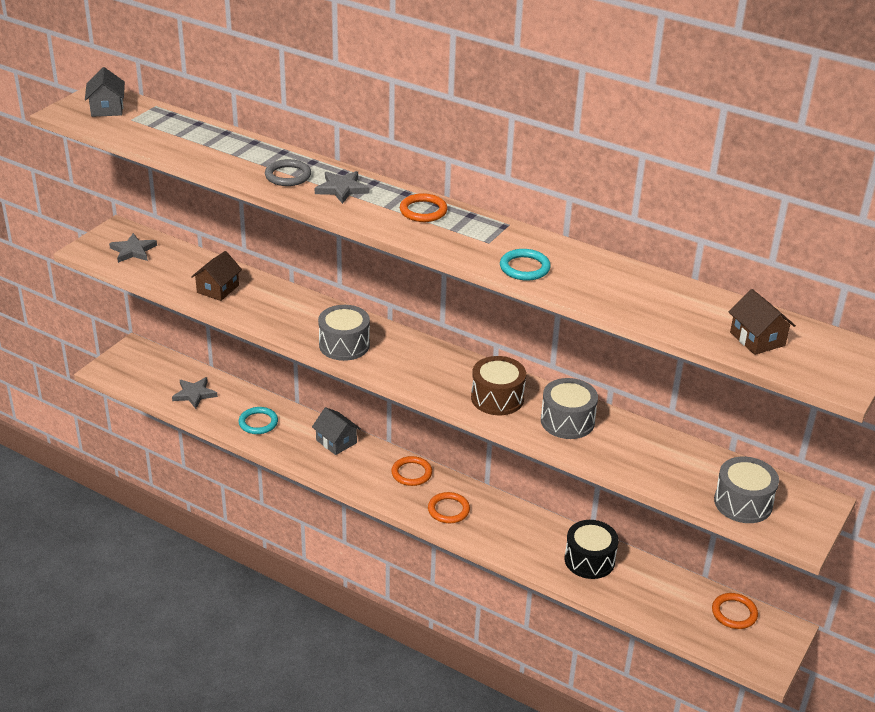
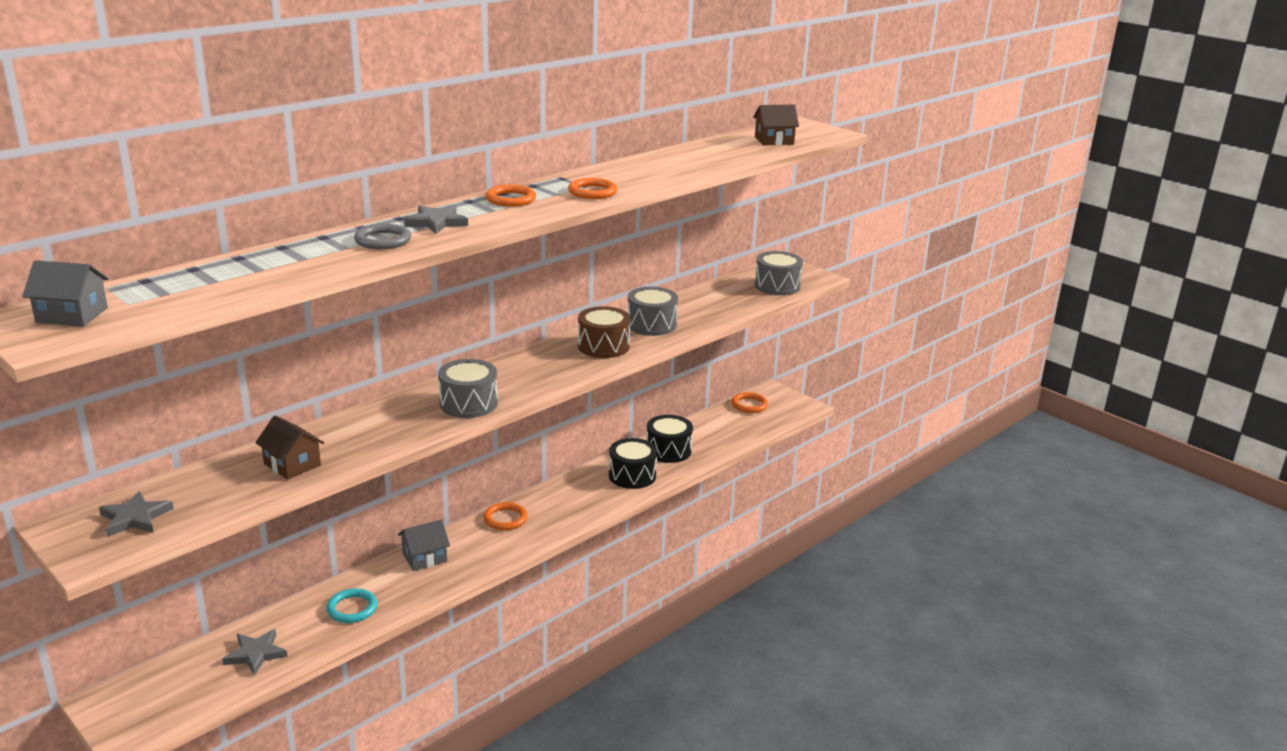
camera: 75 degrees left, 10 degrees down
(448, 510) = (570, 507): orange ring -> orange ring (592, 192)
(524, 268) = (638, 181): turquoise ring -> none
(526, 541) = (632, 475): none -> black drum

